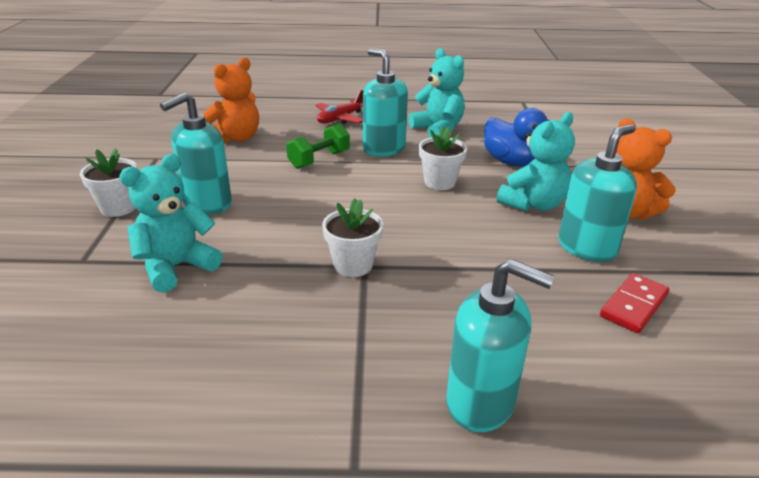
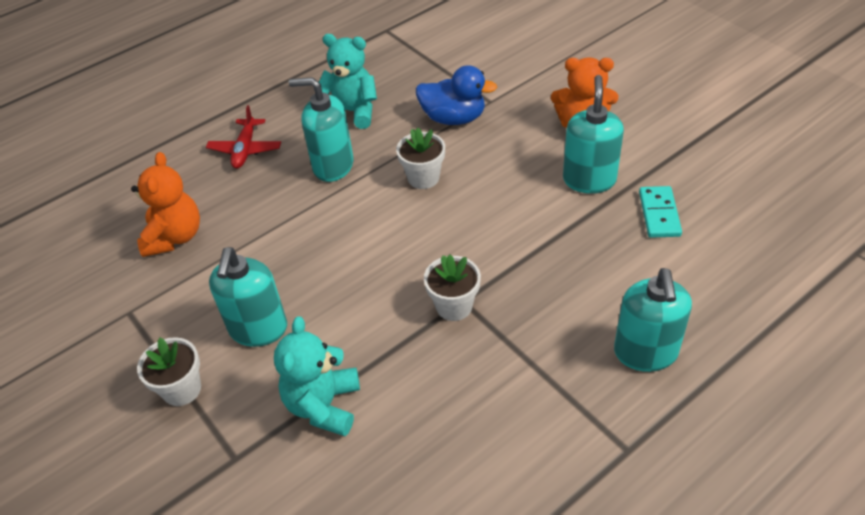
camera: 35 degrees left, 15 degrees up
(319, 160) = (292, 215): green dumbbell -> none
(481, 402) = (645, 353): turquoise soap dispenser -> turquoise soap dispenser turned 105 degrees clockwise
(533, 204) = (515, 158): turquoise teddy bear -> none
(634, 305) = (659, 214): red domino -> turquoise domino

